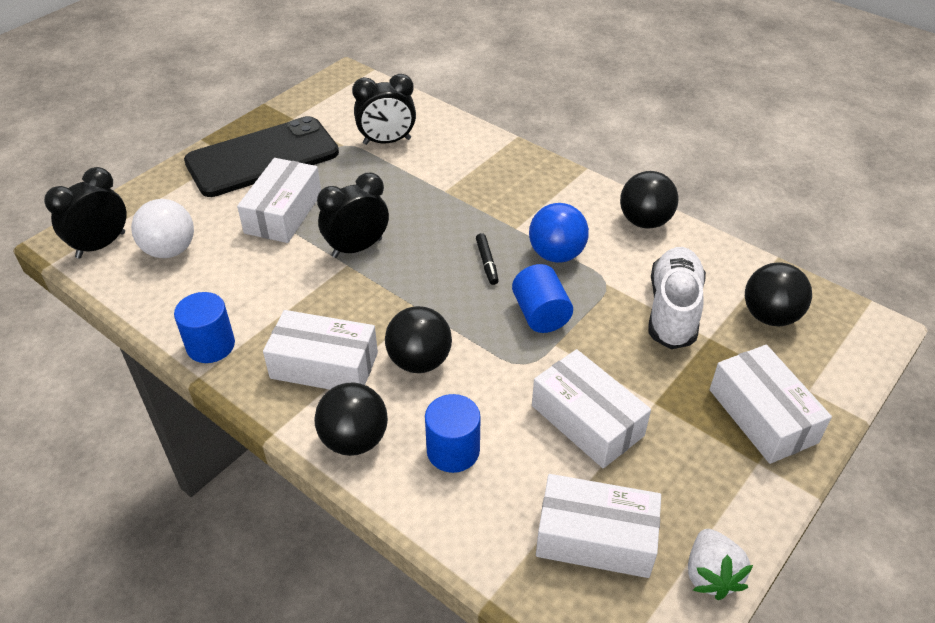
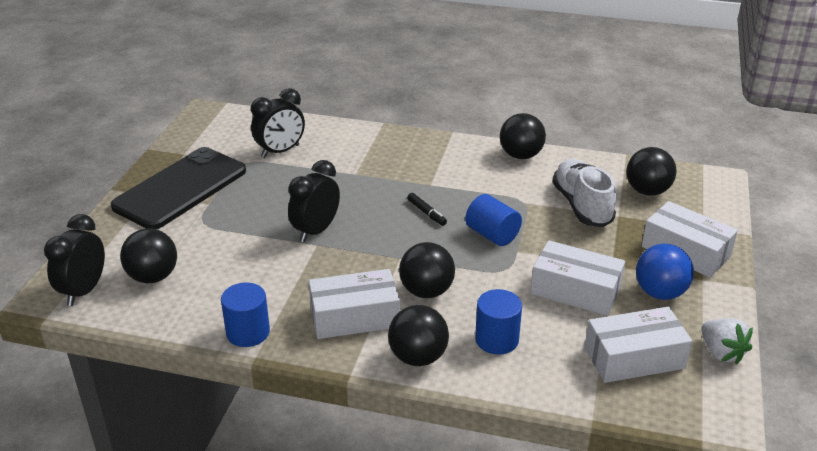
camera: 25 degrees left, 10 degrees down
(170, 250) = (153, 277): white ball -> black ball
(283, 213) = (233, 223): white box -> none
(556, 254) = (474, 193): blue ball -> blue ball (660, 293)

